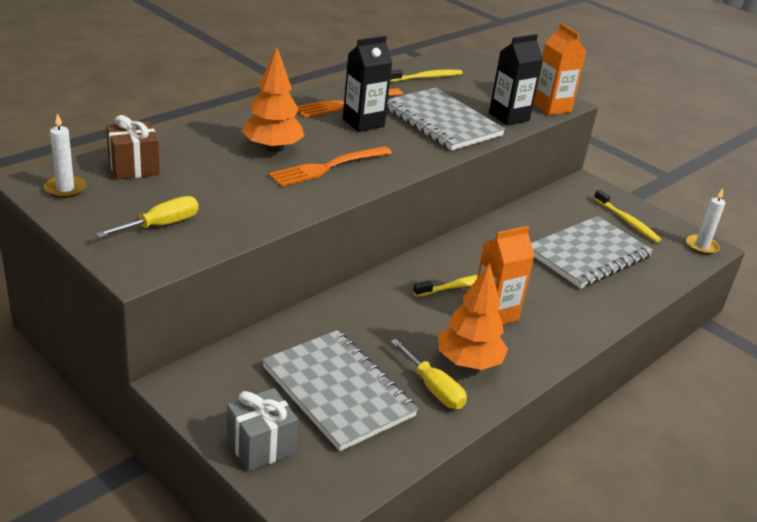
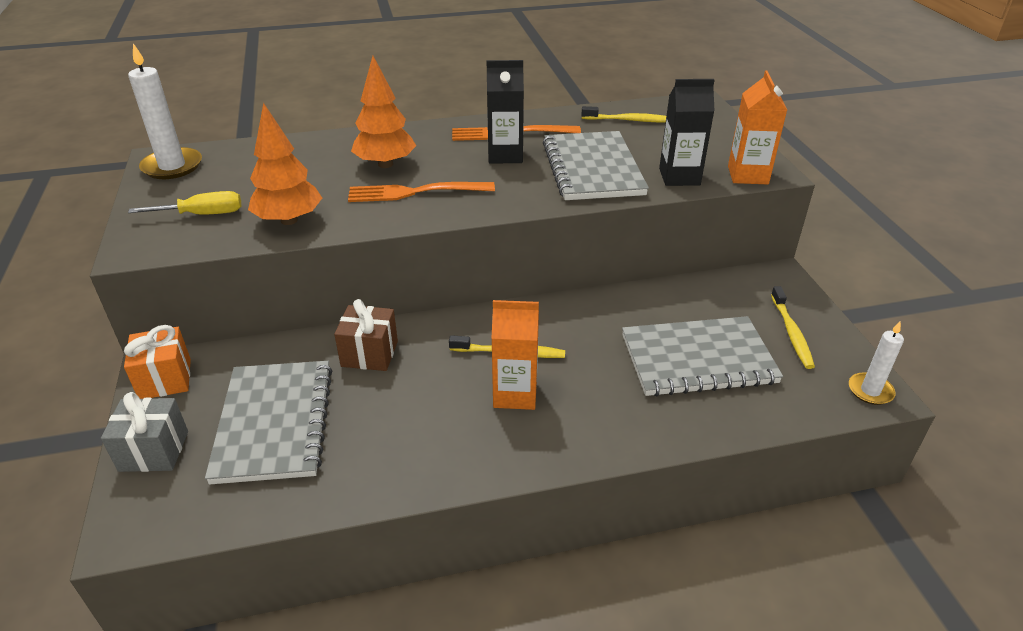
camera: 35 degrees right, 5 degrees up
(65, 189) = (172, 166): white candle -> white candle, size x1.60
(134, 167) = (246, 159): brown gift -> brown gift (369, 354)
(199, 390) = (165, 379): none -> orange gift
(433, 388) = (365, 453): yellow screwdriver -> none
(468, 362) = (430, 438): orange tree -> orange tree (289, 220)

